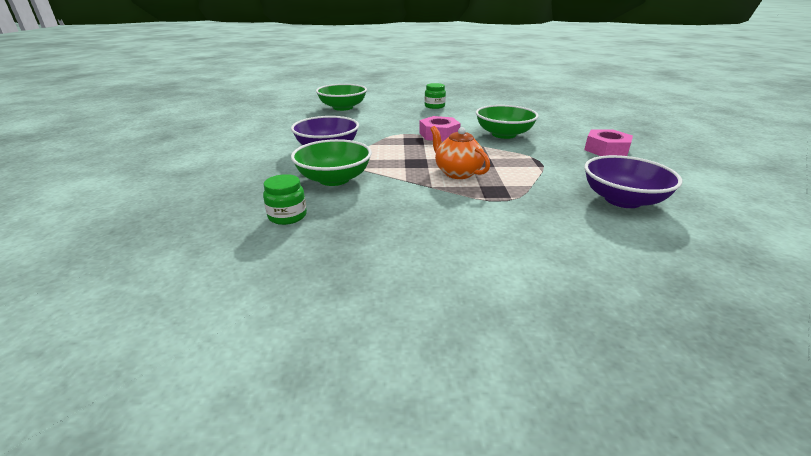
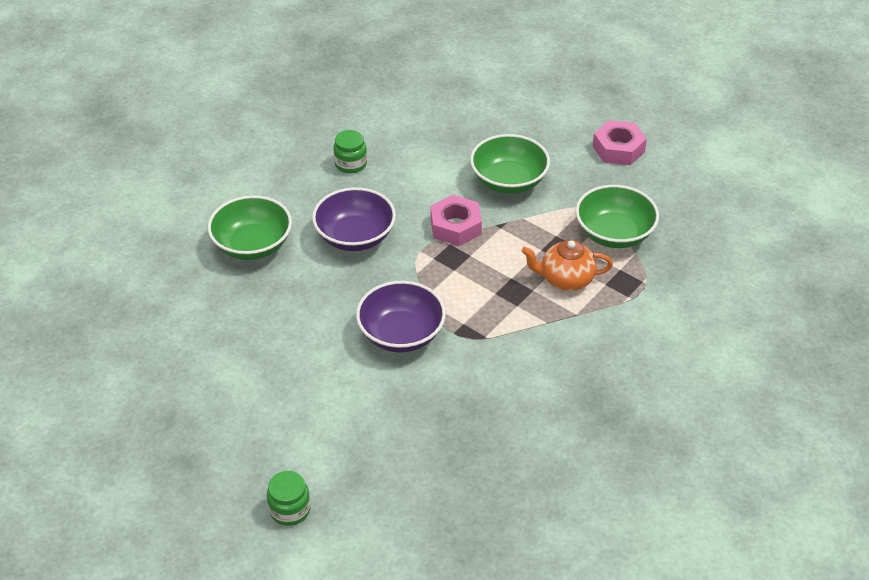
camera: 50 degrees left, 15 degrees up
(287, 216) = (544, 434): green jar -> green jar (290, 510)
(334, 179) = (493, 369): green bowl -> green bowl (614, 234)
(622, 200) = (706, 225): purple bowl -> purple bowl (355, 236)

